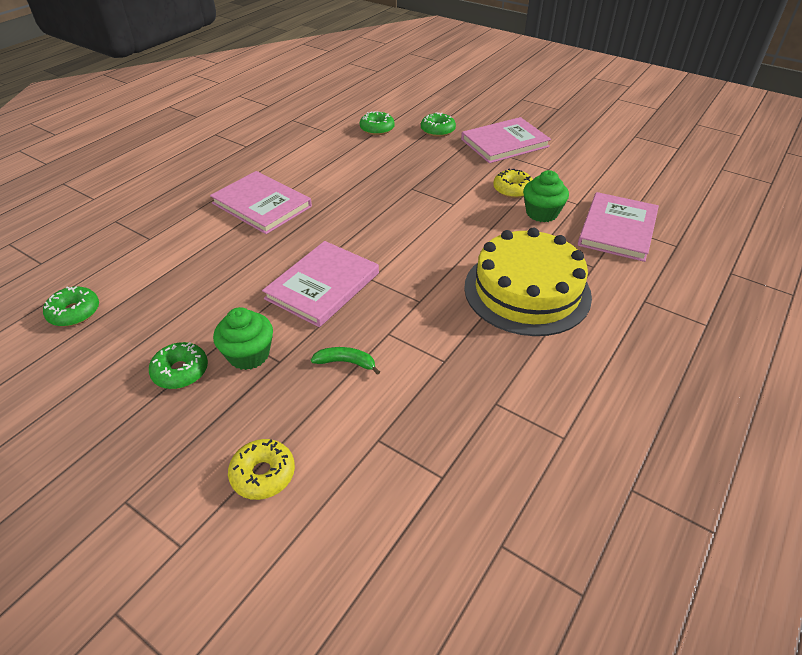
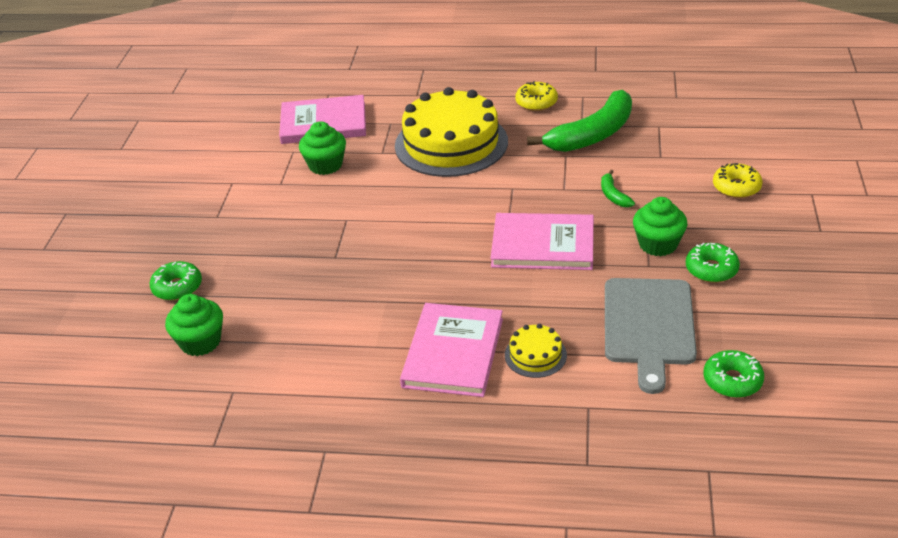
camera: 115 degrees left, 5 degrees down
(173, 299) = (649, 326): none -> grey cutting board
(217, 235) = (535, 355): none -> yellow cake
(377, 129) = (200, 342): green donut -> green cupcake
(468, 402) = (592, 134): none -> green banana
(504, 143) = (186, 226): pink book -> none
(512, 189) = (292, 192): yellow donut -> yellow donut (536, 102)

